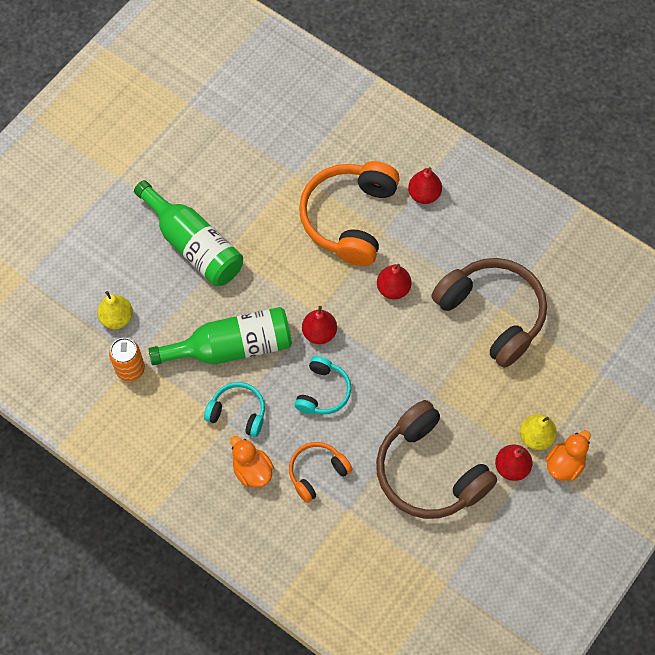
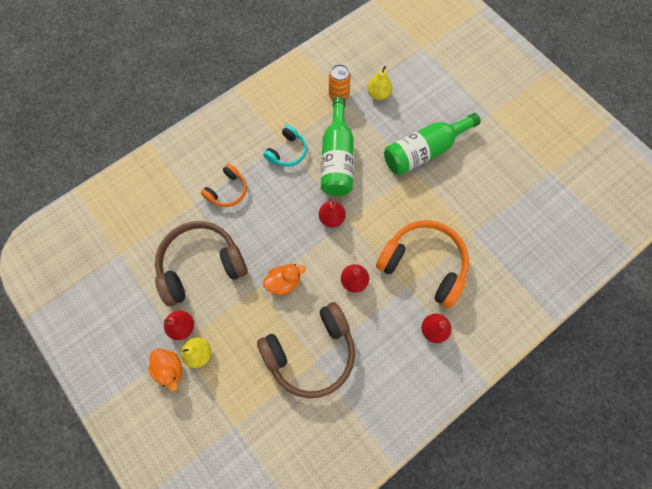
camera: 105 degrees right, 5 degrees up
(252, 470) = (243, 151): orange duck -> orange duck (284, 282)
(317, 472) = (227, 191): orange headphones -> orange headphones turned 60 degrees clockwise
(323, 391) = (285, 209): turquoise headphones -> none

